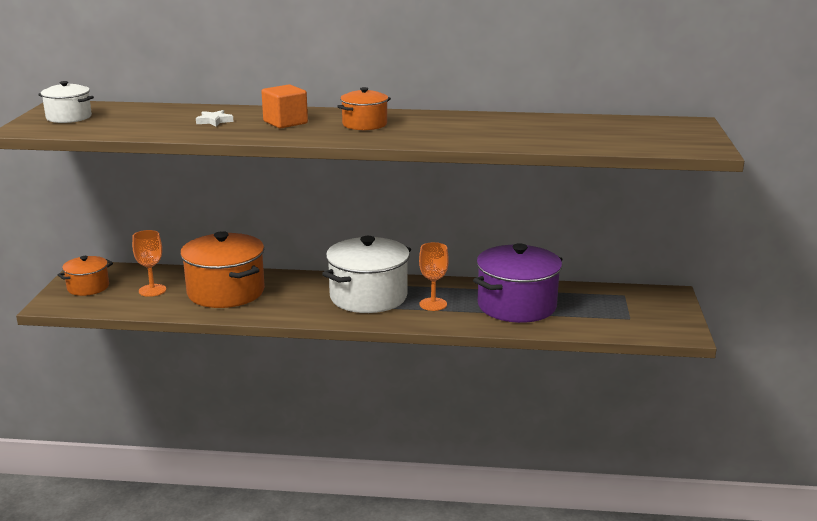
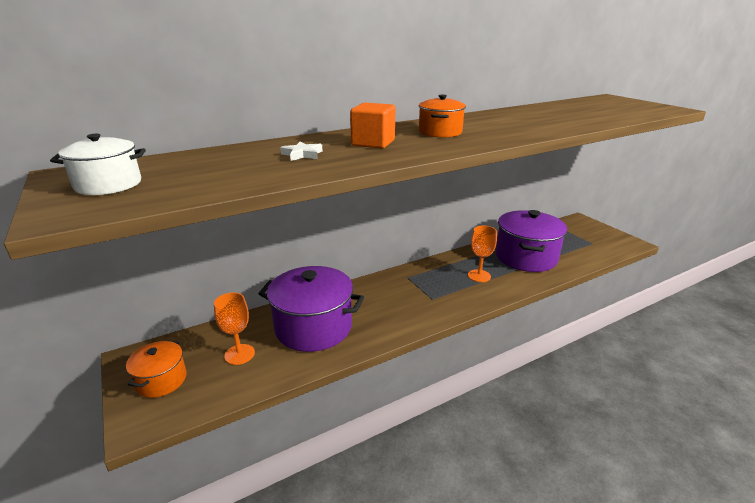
camera: 35 degrees left, 5 degrees up
(226, 292) = (313, 327): orange pot -> purple pot
(368, 297) = (429, 286): white pot -> none

